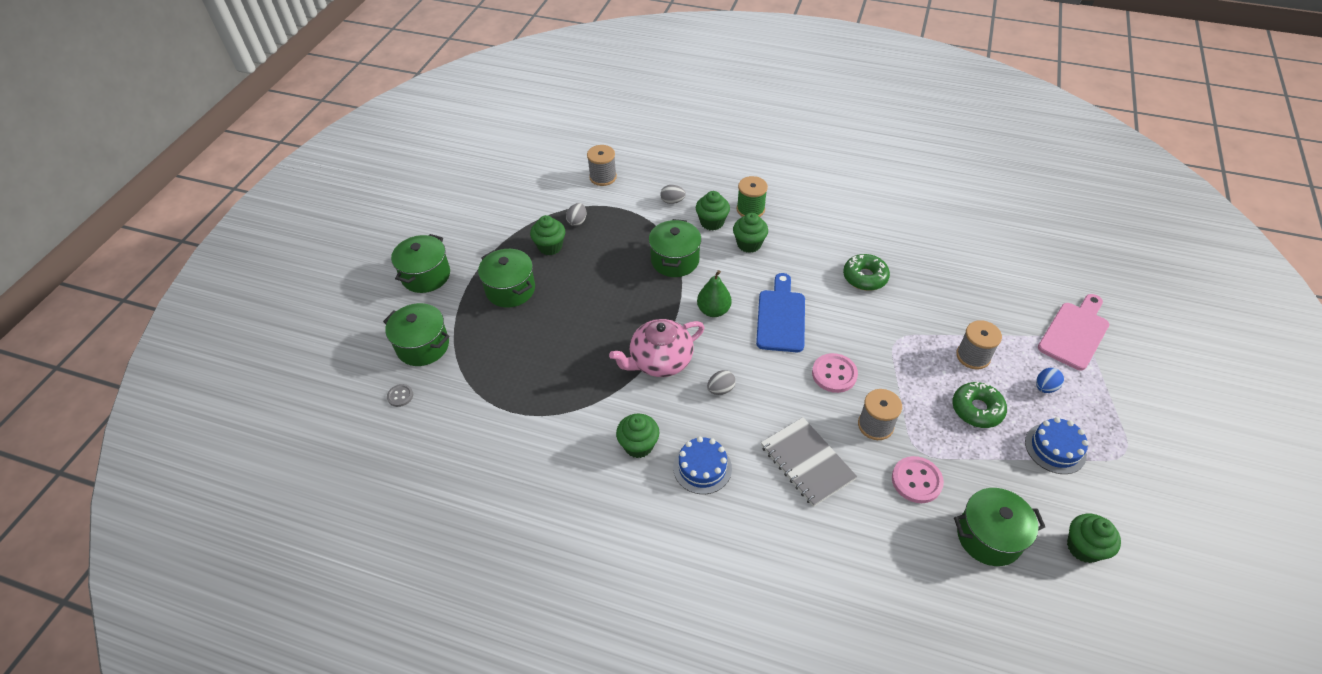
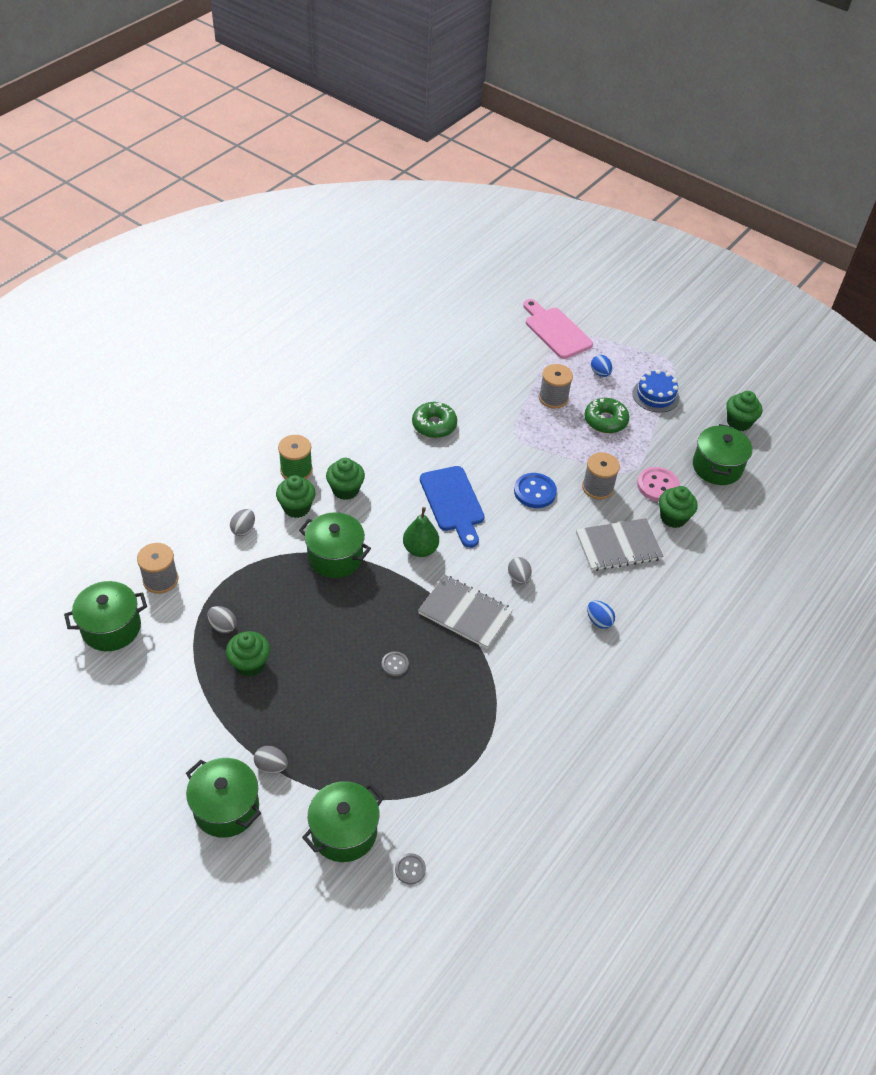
camera: 75 degrees left, 0 degrees up
(466, 287) = (271, 766): none -> grey egg
(510, 289) = (299, 721): green pot -> green pot (111, 628)
(585, 330) = (395, 664): none -> grey button
(638, 445) = (558, 662): green cupcake -> green cupcake (673, 518)
(660, 361) = (465, 613): pink teapot -> grey notebook
(702, 467) = (598, 621): blue cake -> blue egg
(780, 317) = (453, 502): blue cutting board -> blue cutting board turned 135 degrees counterclockwise
(834, 374) = (535, 492): pink button -> blue button

